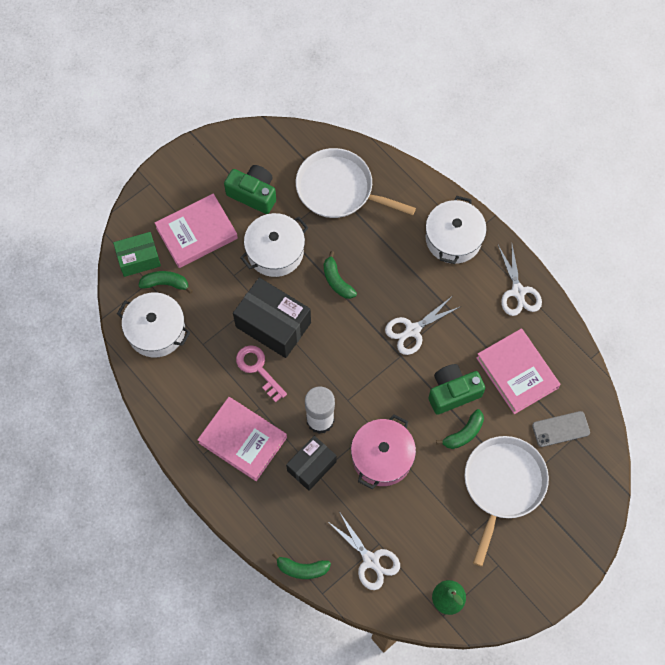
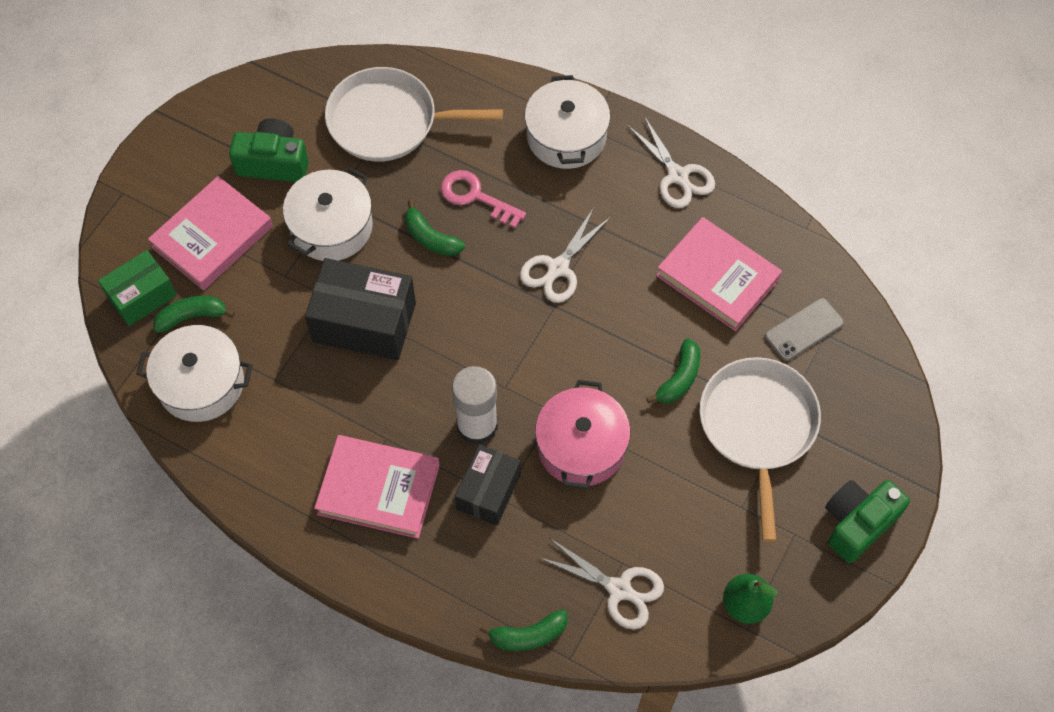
camera: 20 degrees left, 5 degrees down
(258, 369) = (365, 387): pink key -> pink key (475, 197)
(453, 392) = (643, 330): green camera -> green camera (857, 523)

